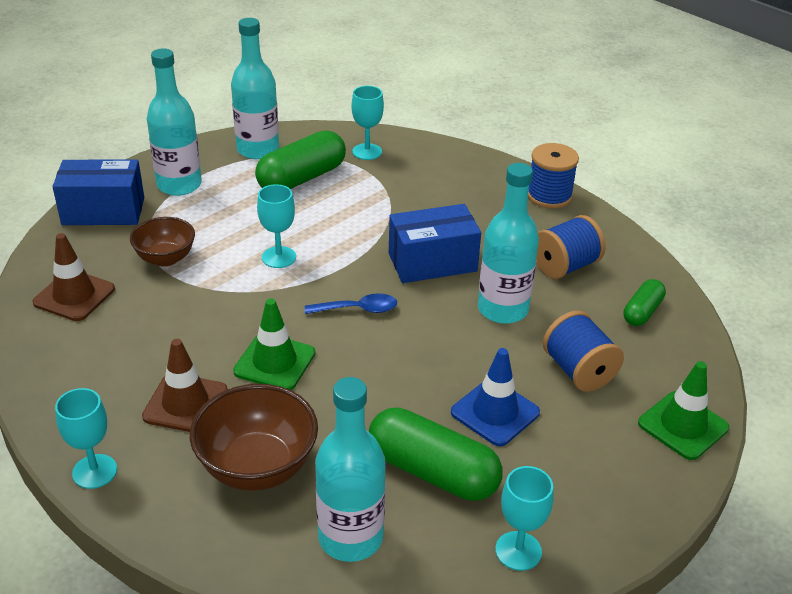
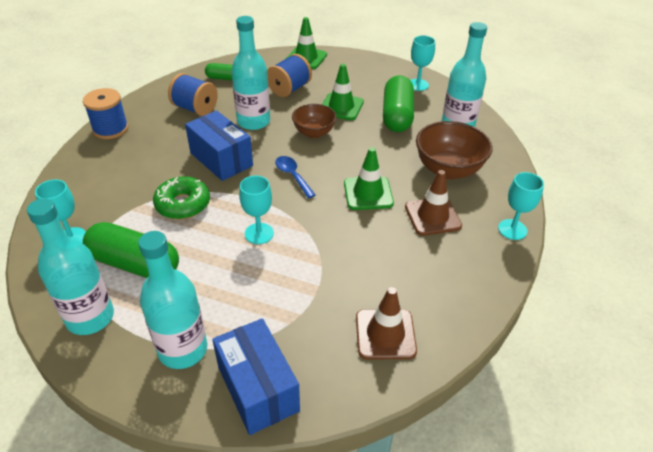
camera: 115 degrees left, 5 degrees up
(165, 258) = (301, 300): brown bowl -> brown bowl (314, 133)
(367, 219) = (183, 204): none -> green donut
(495, 412) = (341, 107): blue traffic cone -> green traffic cone

